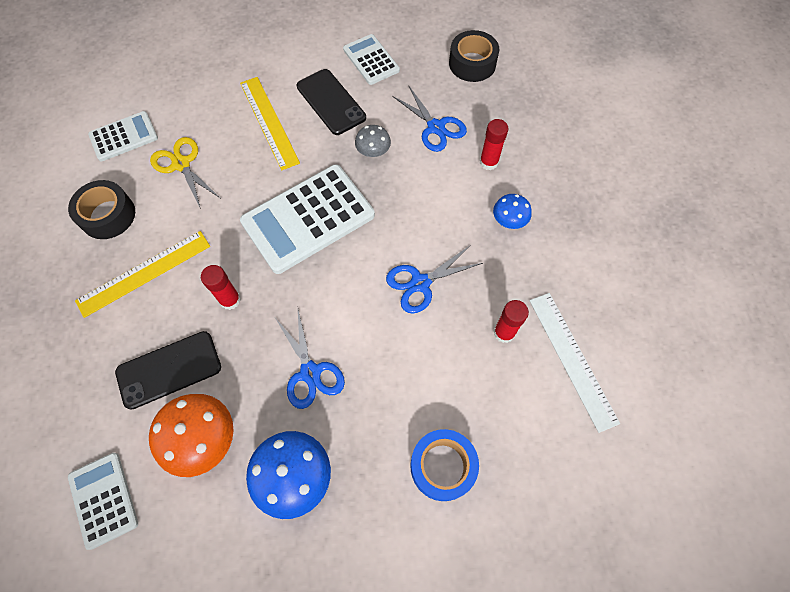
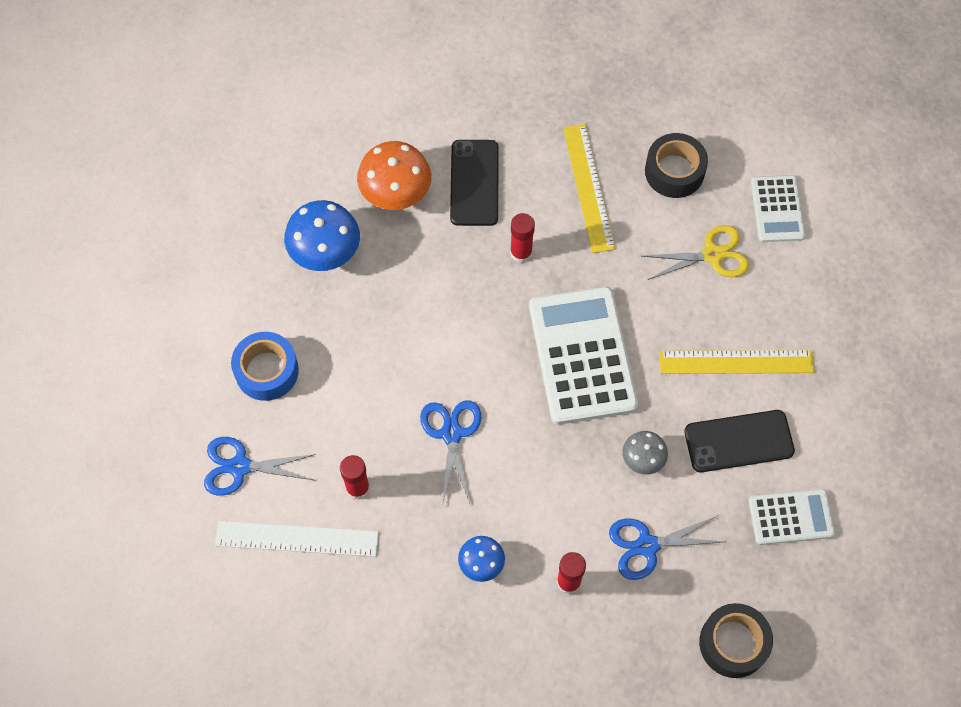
camera: 115 degrees right, 0 degrees up
(103, 499) = (384, 109): white calculator -> none
(310, 372) = (410, 296): blue scissors -> blue scissors (240, 466)

